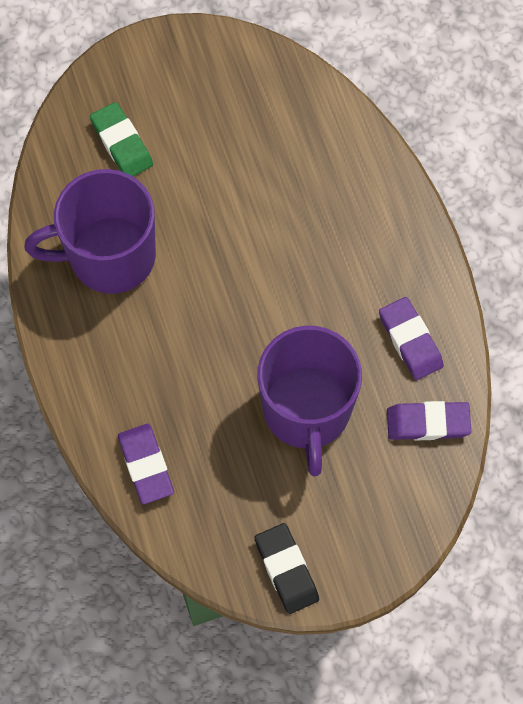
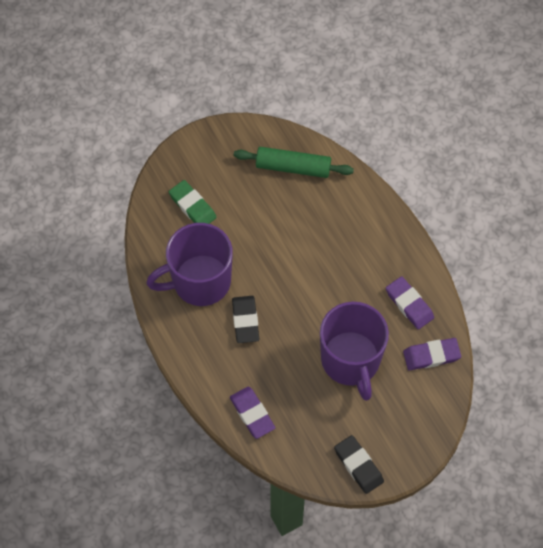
camera: 10 degrees left, 5 degrees down
(164, 325) = (245, 321): none -> black eraser
(280, 108) = (293, 167): none -> green rolling pin

